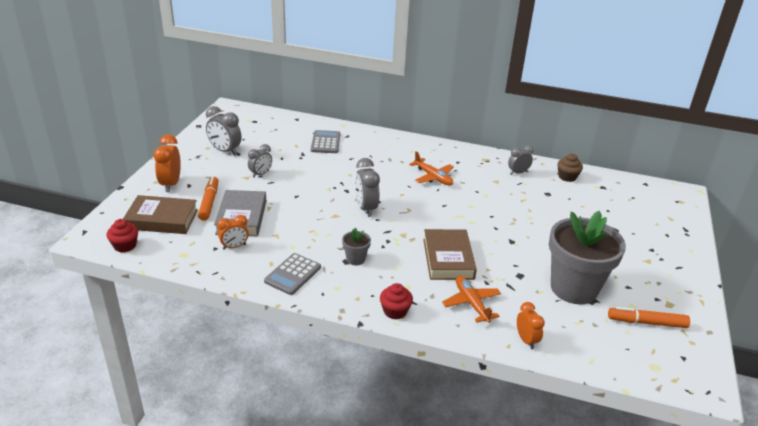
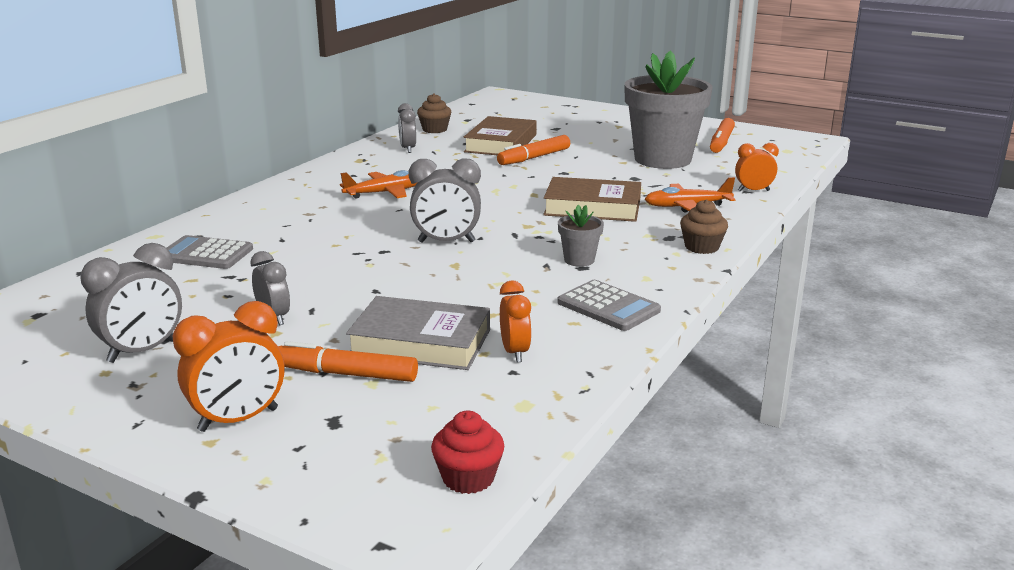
camera: 75 degrees left, 10 degrees down
(162, 219) = (382, 431): brown book -> brown book (501, 143)
(171, 184) = (238, 420): orange clock -> orange clock turned 45 degrees counterclockwise
(395, 311) = (701, 247): red cupcake -> brown cupcake
(535, 225) = (534, 158): none -> orange marker

